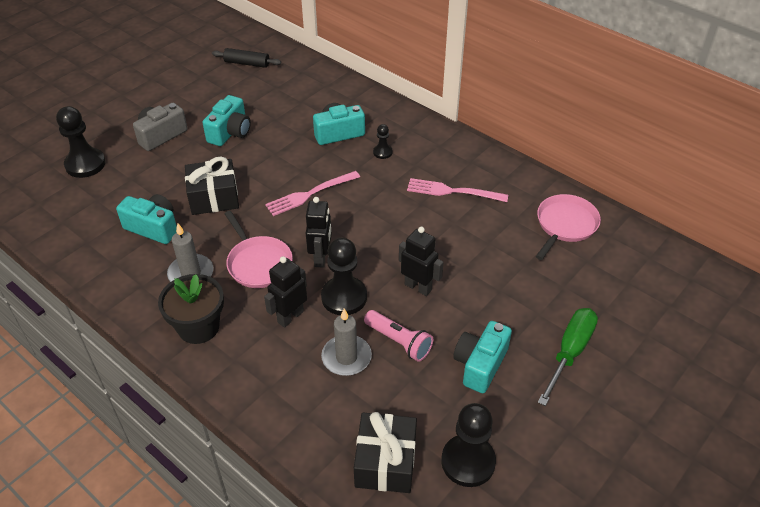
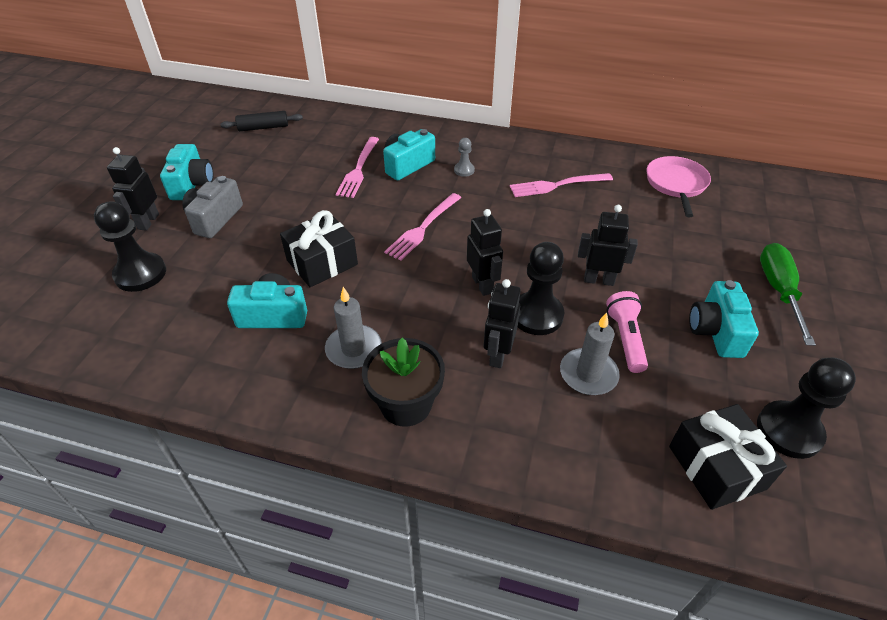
camera: 25 degrees left, 0 degrees up
(114, 123) = (148, 222): none -> black robot
(230, 132) = (293, 194): turquoise camera -> turquoise camera (192, 184)
(258, 263) = (421, 312): pink pan -> none
(296, 125) = (359, 169): none -> pink fork
(382, 152) = (464, 170): black pawn -> grey pawn
(399, 342) = (625, 338): pink flashlight -> pink flashlight turned 105 degrees counterclockwise

